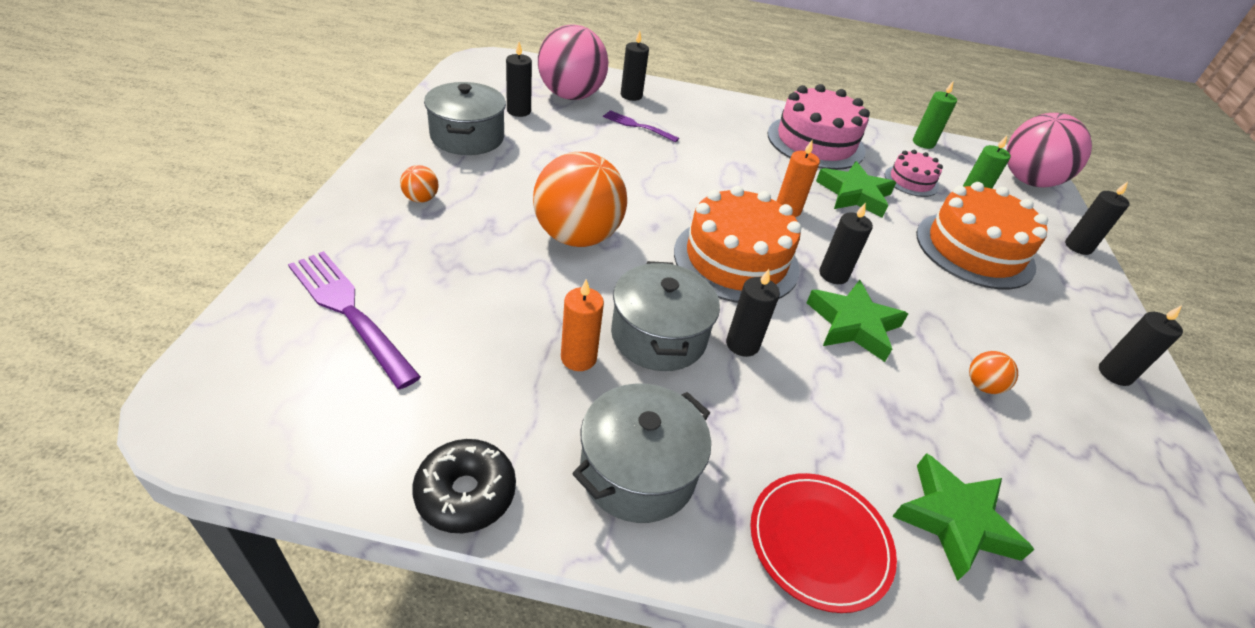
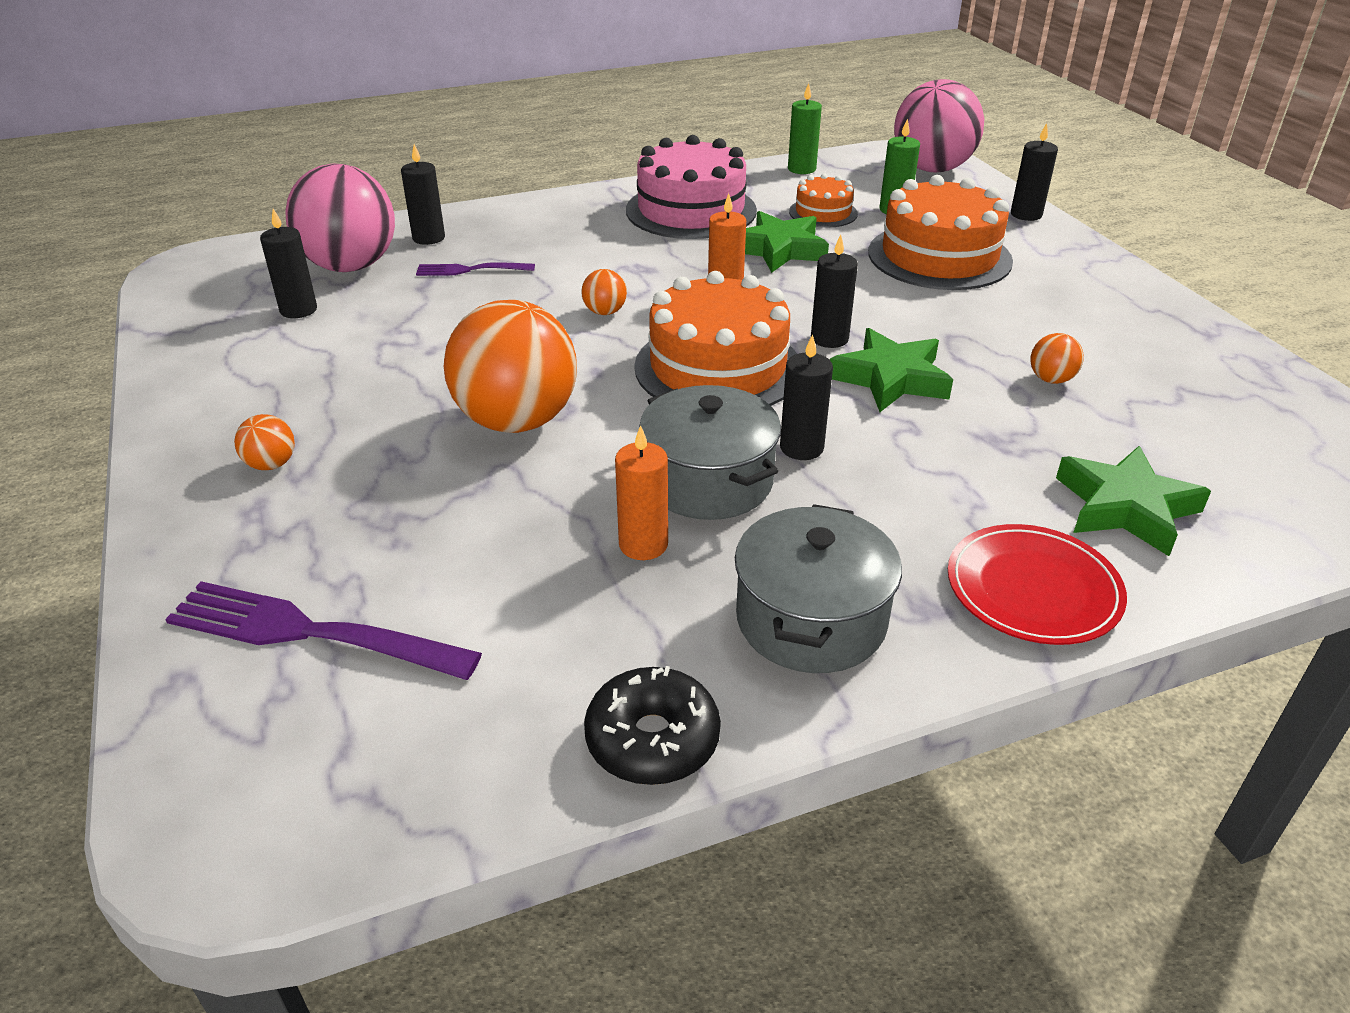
camera: 25 degrees left, 5 degrees down
(467, 137) = (259, 367): grey pot -> none
(695, 189) = (605, 312): none -> orange ball
(911, 181) = (823, 213): pink cake -> orange cake
(1115, 374) = (1146, 316): black candle -> none

